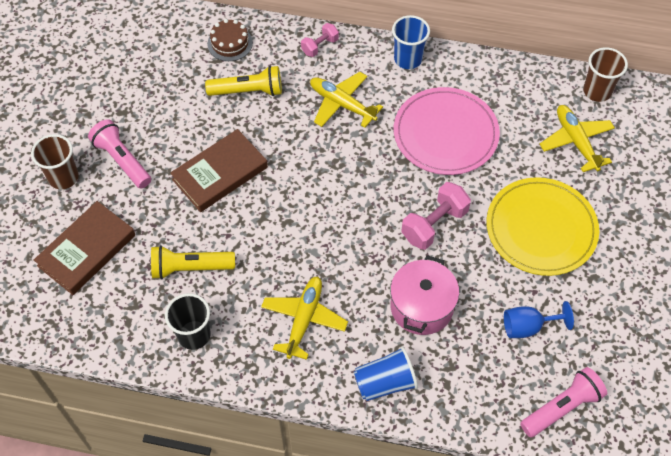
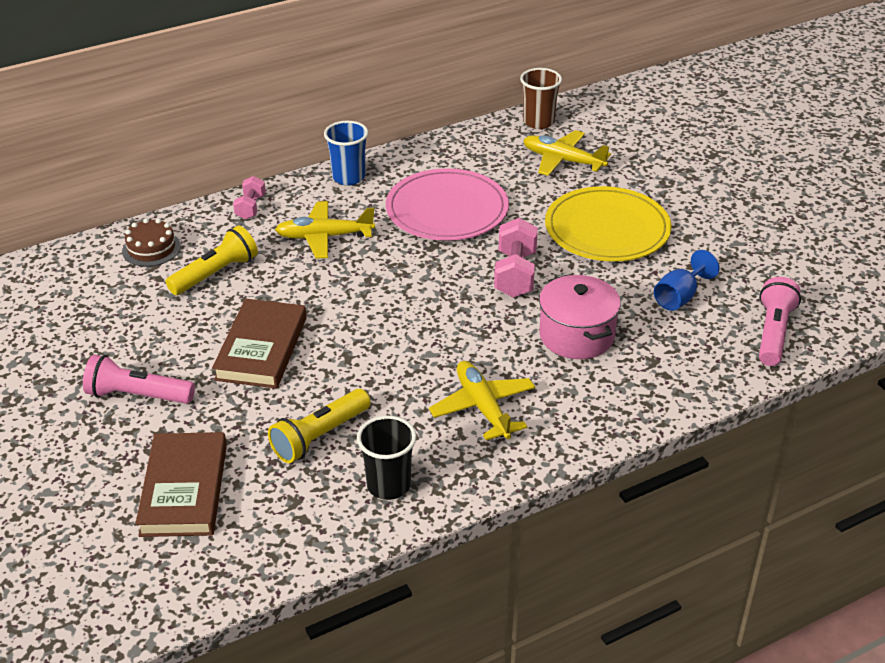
camera: 40 degrees left, 20 degrees down
(63, 177) = (82, 446): brown cup -> none
(385, 382) = (613, 407): blue cup -> none

